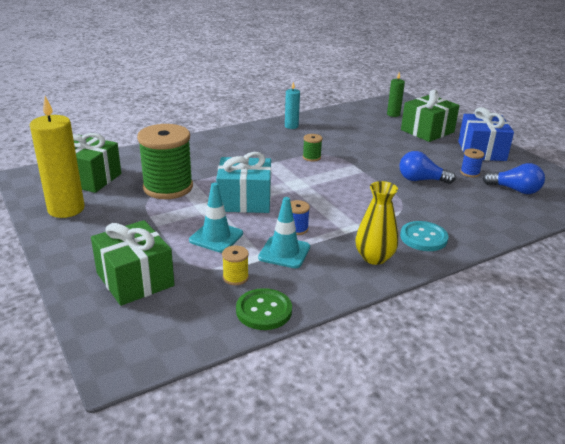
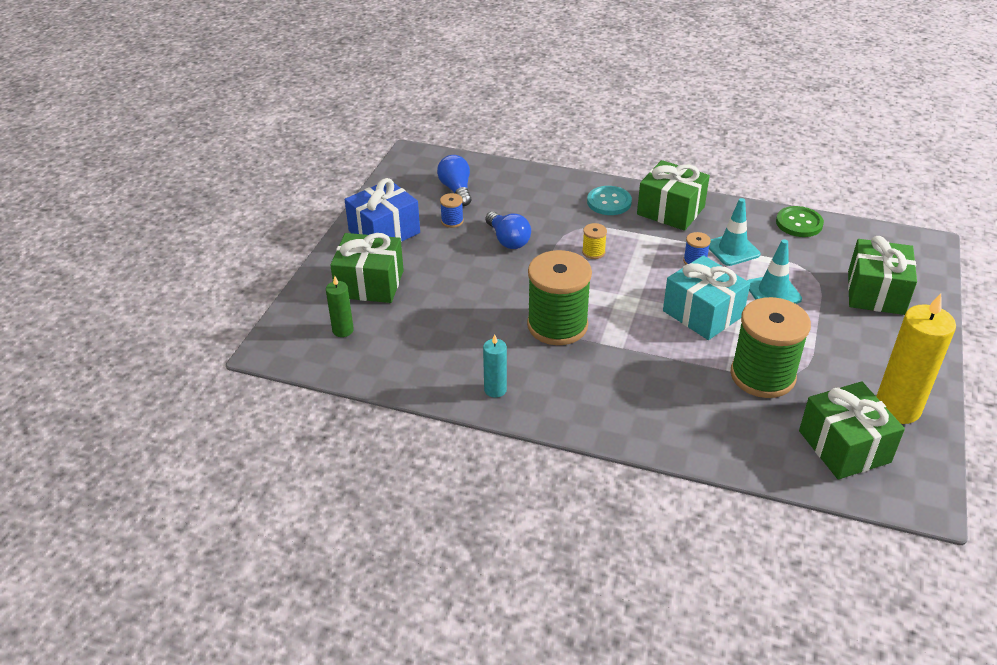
camera: 130 degrees left, 10 degrees up
(235, 277) = (794, 253): yellow spool -> yellow spool (593, 252)
(311, 157) = (557, 325): green spool -> green spool, size x2.40
(374, 257) = (670, 211): yellow vase -> green gift

